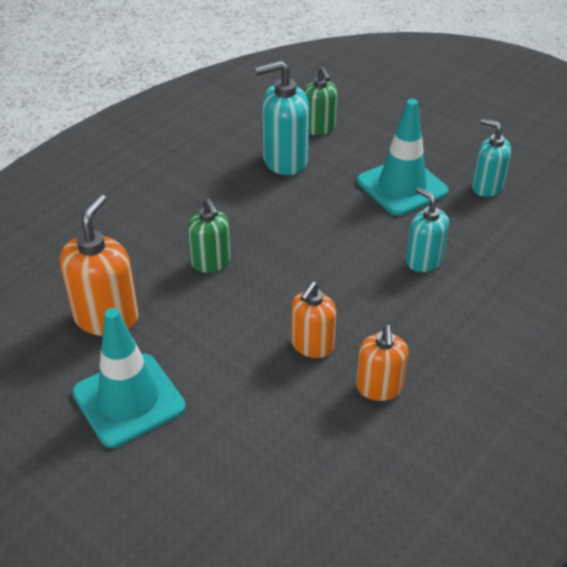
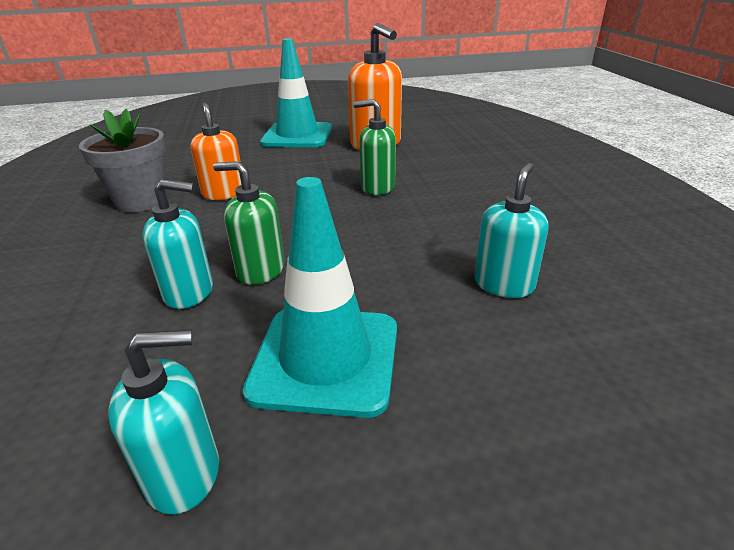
camera: 130 degrees right, 10 degrees down
(284, 160) = (504, 284): turquoise soap dispenser -> turquoise soap dispenser, size x0.65
(319, 128) = (576, 358): green soap dispenser -> green soap dispenser (260, 270)
(379, 388) = (141, 201): orange soap dispenser -> grey flower pot

